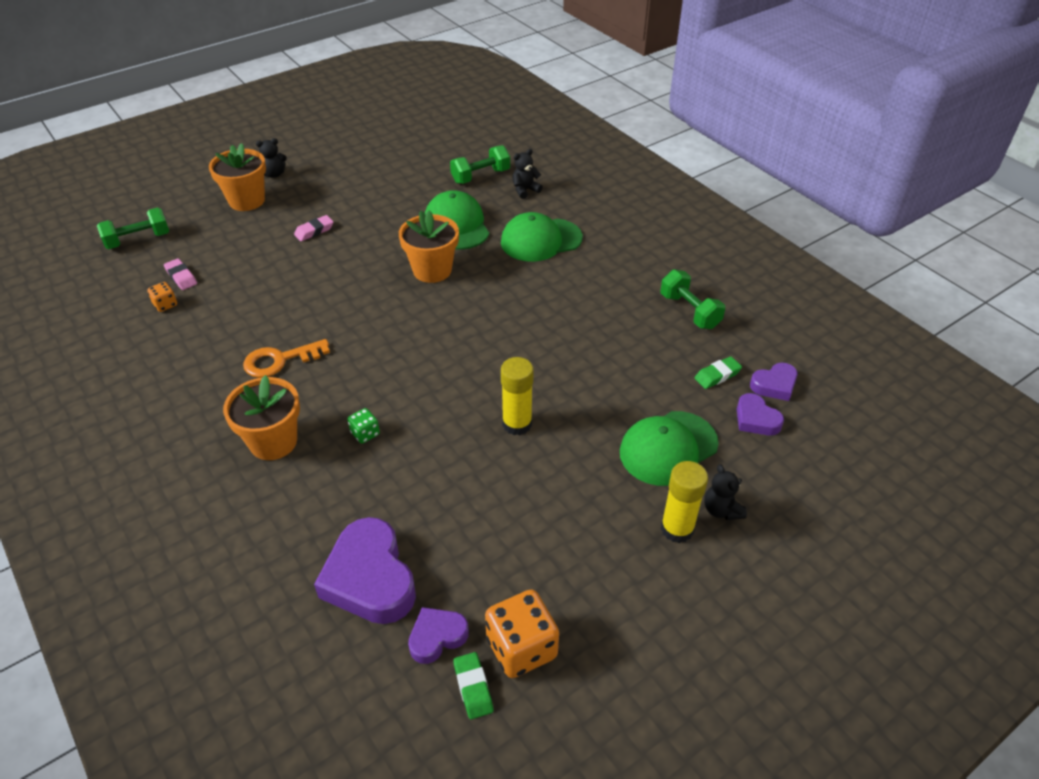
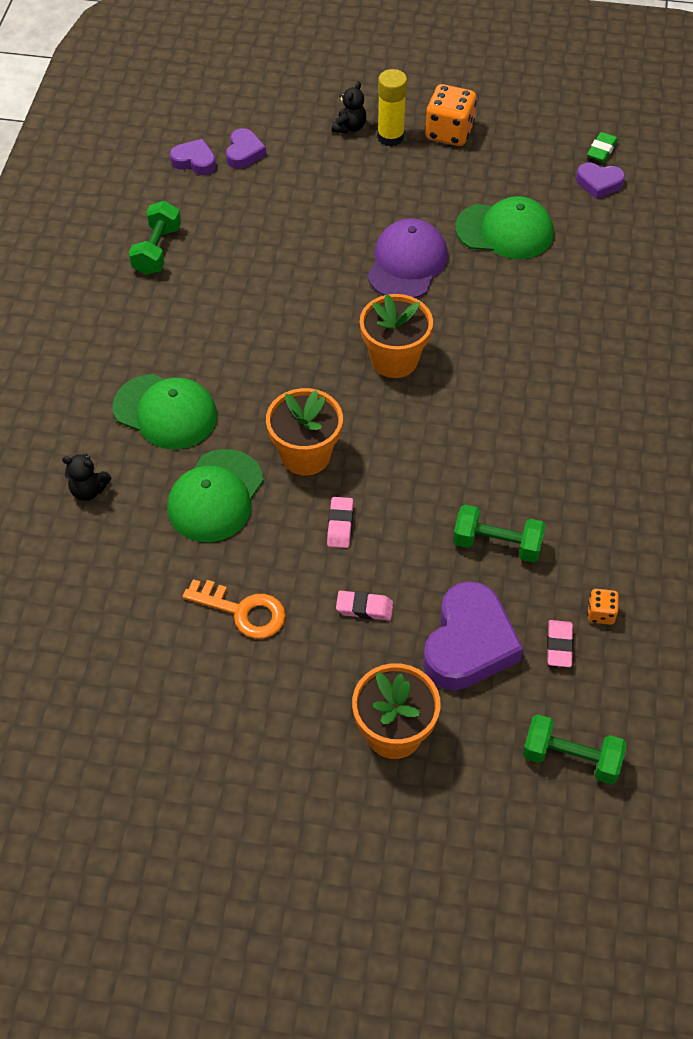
camera: 135 degrees left, 10 degrees up
(273, 442) = (603, 379): orange flower pot -> orange flower pot (394, 359)
(274, 174) = (319, 763): black teddy bear -> none
(279, 360) = (538, 455): orange key -> orange key (243, 611)
(365, 433) = (526, 335): green dice -> none
(370, 253) = (340, 525): none -> pink eraser
(370, 578) = (611, 238): purple heart -> purple heart (469, 644)
(480, 176) = (102, 551): green dumbbell -> green dumbbell (497, 544)
(517, 424) = (407, 263): yellow glue stick -> purple cap
(521, 648) = (555, 148): orange dice -> orange dice (449, 132)
(668, 448) = (328, 177): green cap -> green cap (504, 231)
(717, 375) = (220, 194): green eraser -> none

